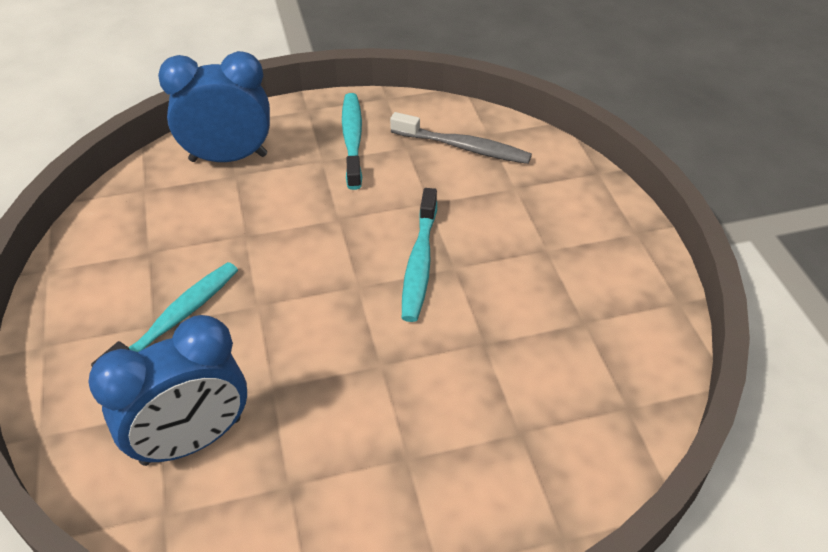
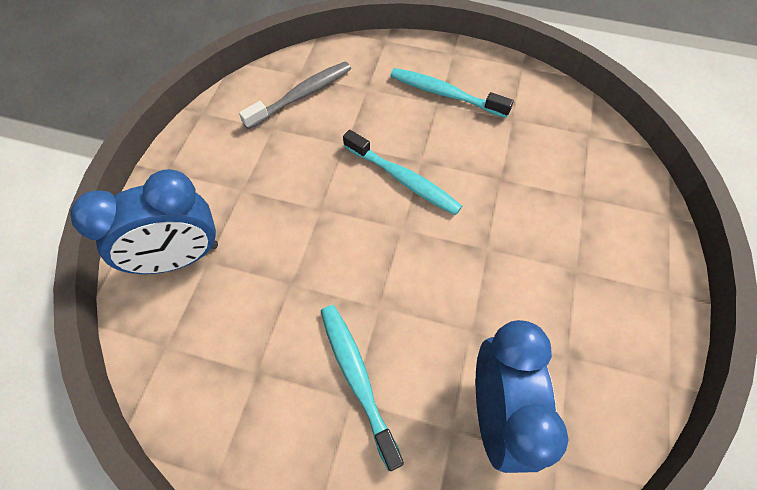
camera: 60 degrees left, 15 degrees up
(228, 158) = (179, 258): blue clock -> blue clock turned 135 degrees counterclockwise
(352, 139) = (234, 158): turquoise toothbrush -> turquoise toothbrush (445, 94)

